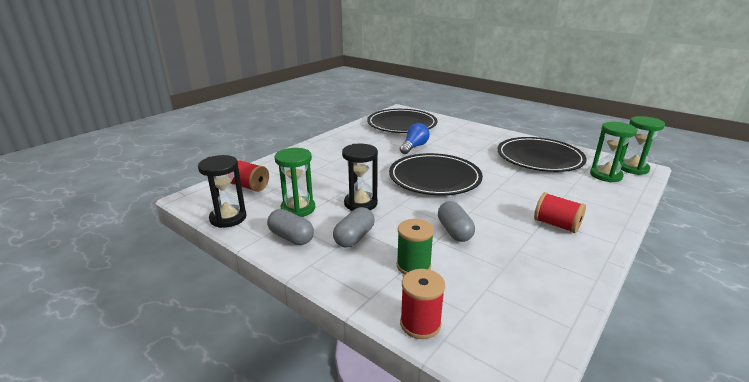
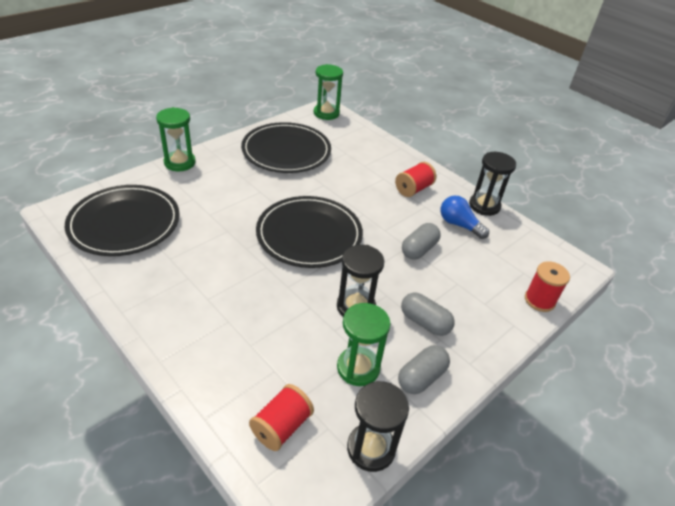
camera: 85 degrees left, 15 degrees up
(413, 266) = (470, 288): green spool -> none
(414, 147) = (215, 230): blue light bulb -> blue light bulb (459, 225)
(454, 231) = (419, 249): grey capsule -> grey capsule turned 45 degrees counterclockwise
(581, 280) = (484, 206): none -> black hourglass
(605, 175) = (335, 131): green hourglass -> green hourglass (180, 163)

